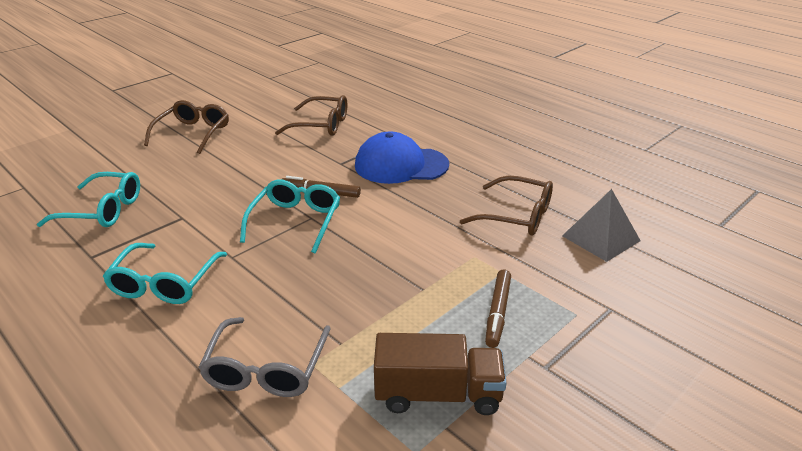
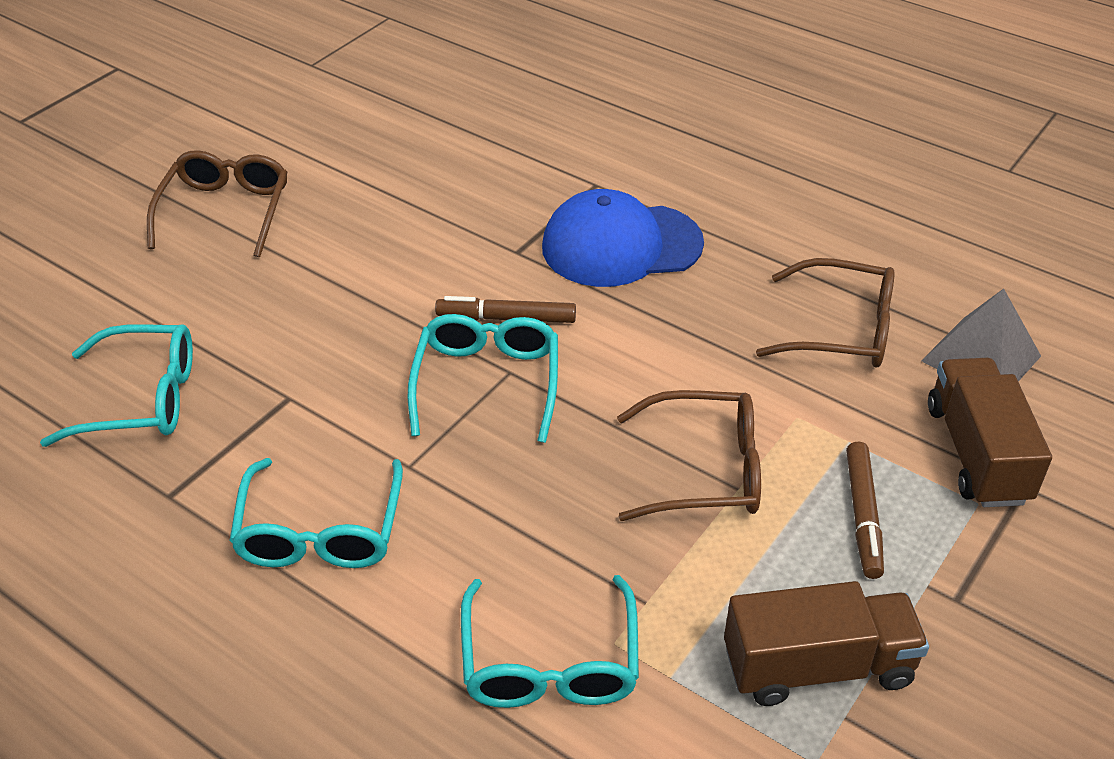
camera: 10 degrees left, 10 degrees up
(266, 369) = (550, 662): grey glasses -> turquoise glasses
(321, 125) = (451, 169): brown glasses -> brown glasses (704, 470)
(583, 287) = (977, 453): none -> brown truck

